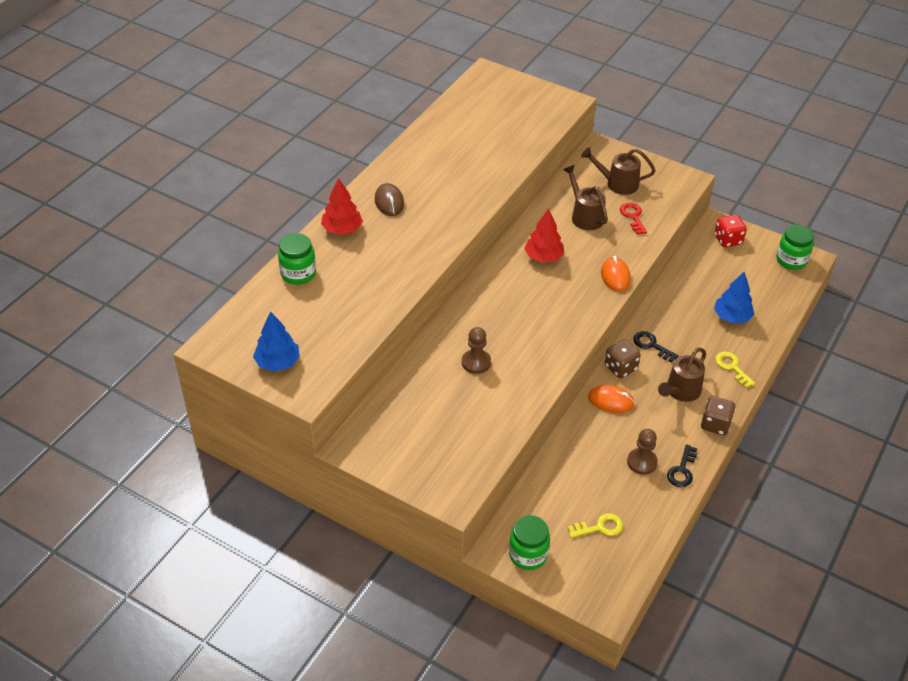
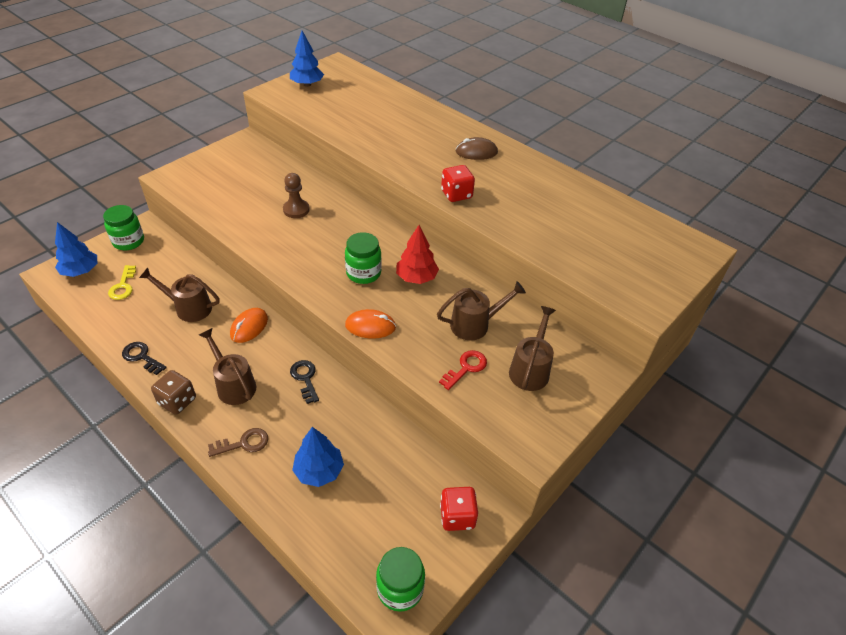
camera: 100 degrees right, 0 degrees up
(298, 273) = (397, 101): green jar -> green jar (363, 273)
(342, 229) = (445, 125): red tree -> none
(467, 208) = (456, 194): none -> red dice
(593, 579) = (81, 271): none -> blue tree
(606, 457) = (188, 308): none -> brown watering can
(620, 368) = (286, 345): brown dice -> none
(633, 216) = (466, 368): red key -> red key turned 45 degrees counterclockwise
(642, 462) = (168, 330): brown pawn -> none
(652, 345) = (305, 378): black key -> black key turned 75 degrees counterclockwise
(732, 367) = (243, 443): yellow key -> brown key

